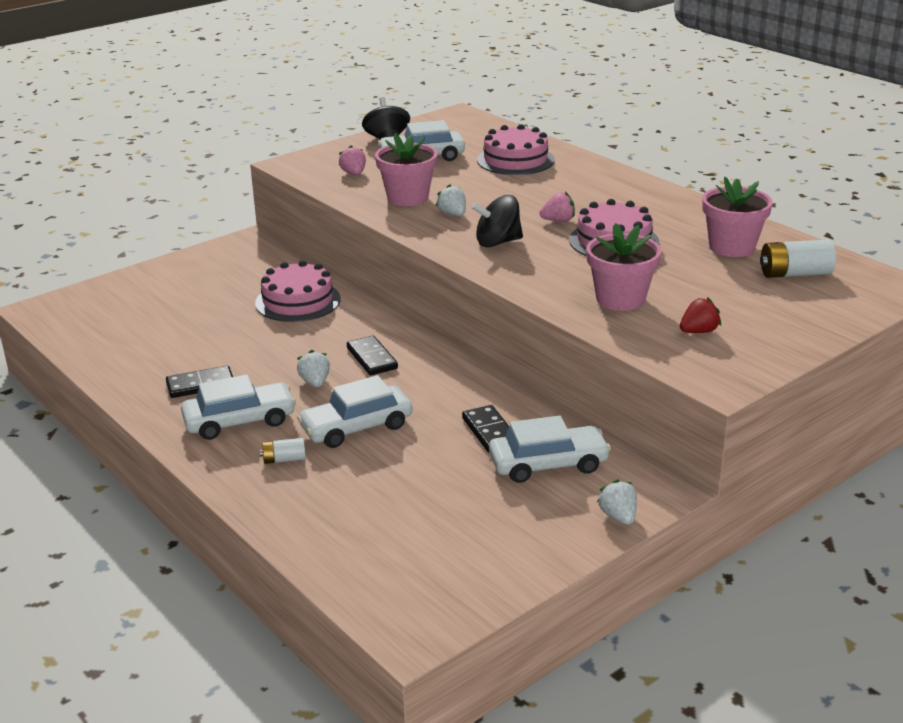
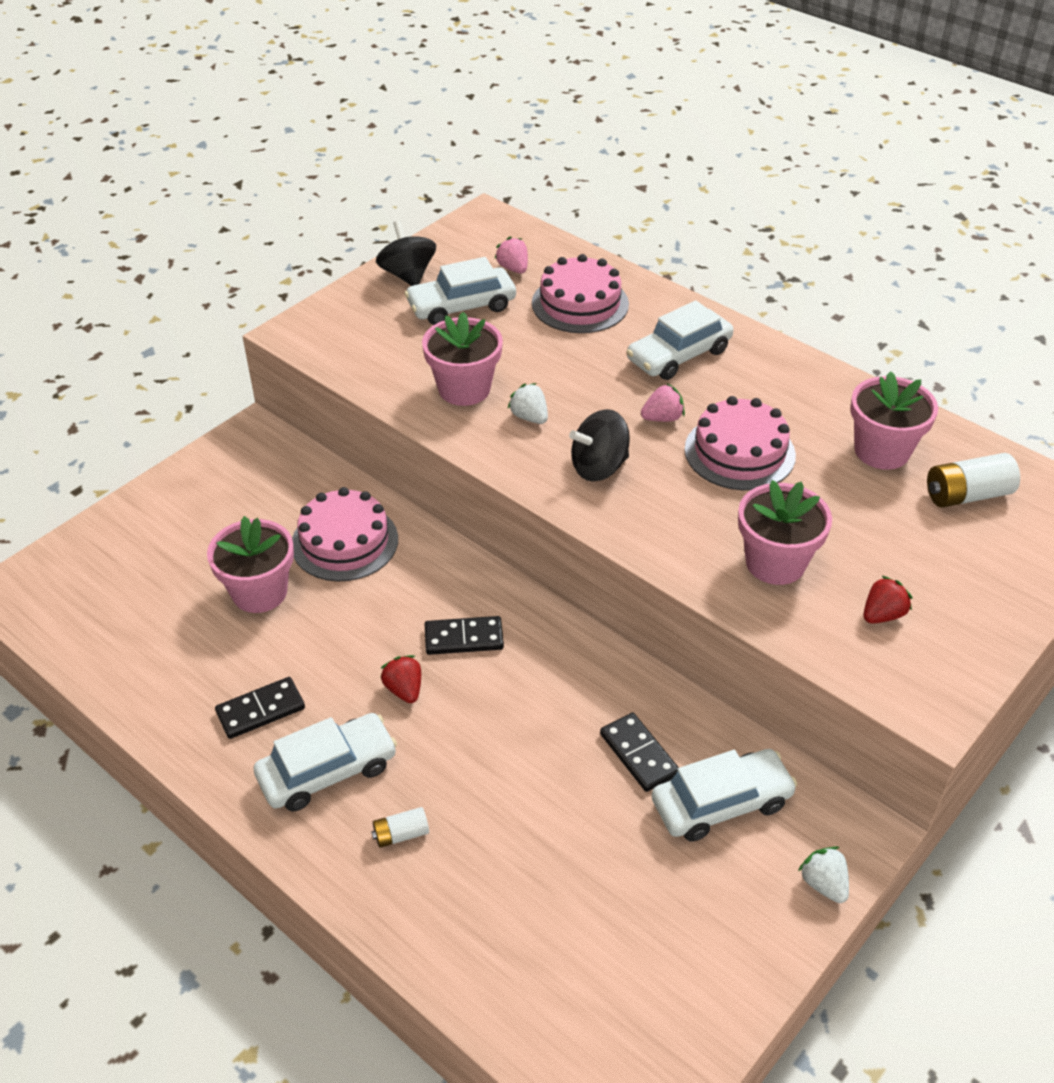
camera: 10 degrees left, 15 degrees up
(223, 323) = (259, 592): none -> pink flower pot
(315, 382) = (404, 689): white strawberry -> red strawberry
(354, 174) = (383, 346): pink strawberry -> pink strawberry (513, 268)
(356, 427) = (475, 765): white car -> white car (678, 355)
(372, 358) = (464, 638): black domino -> black domino turned 60 degrees counterclockwise

